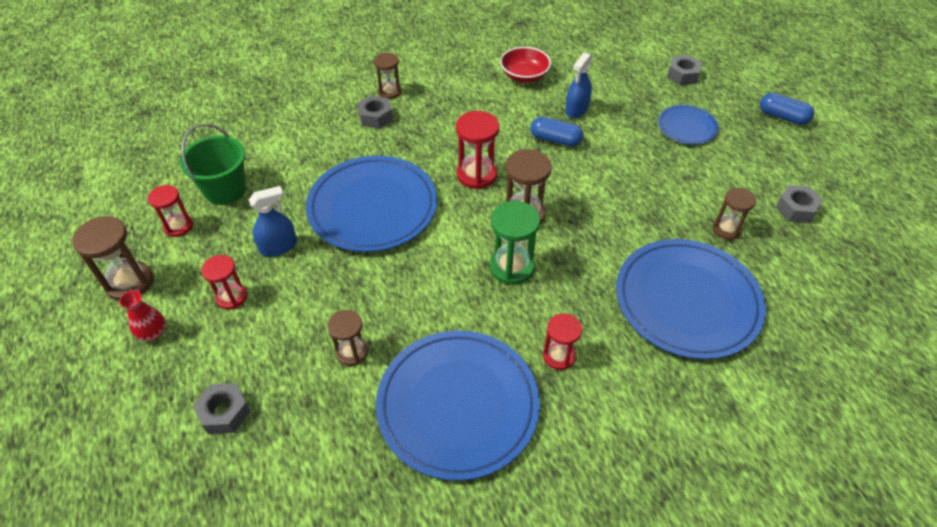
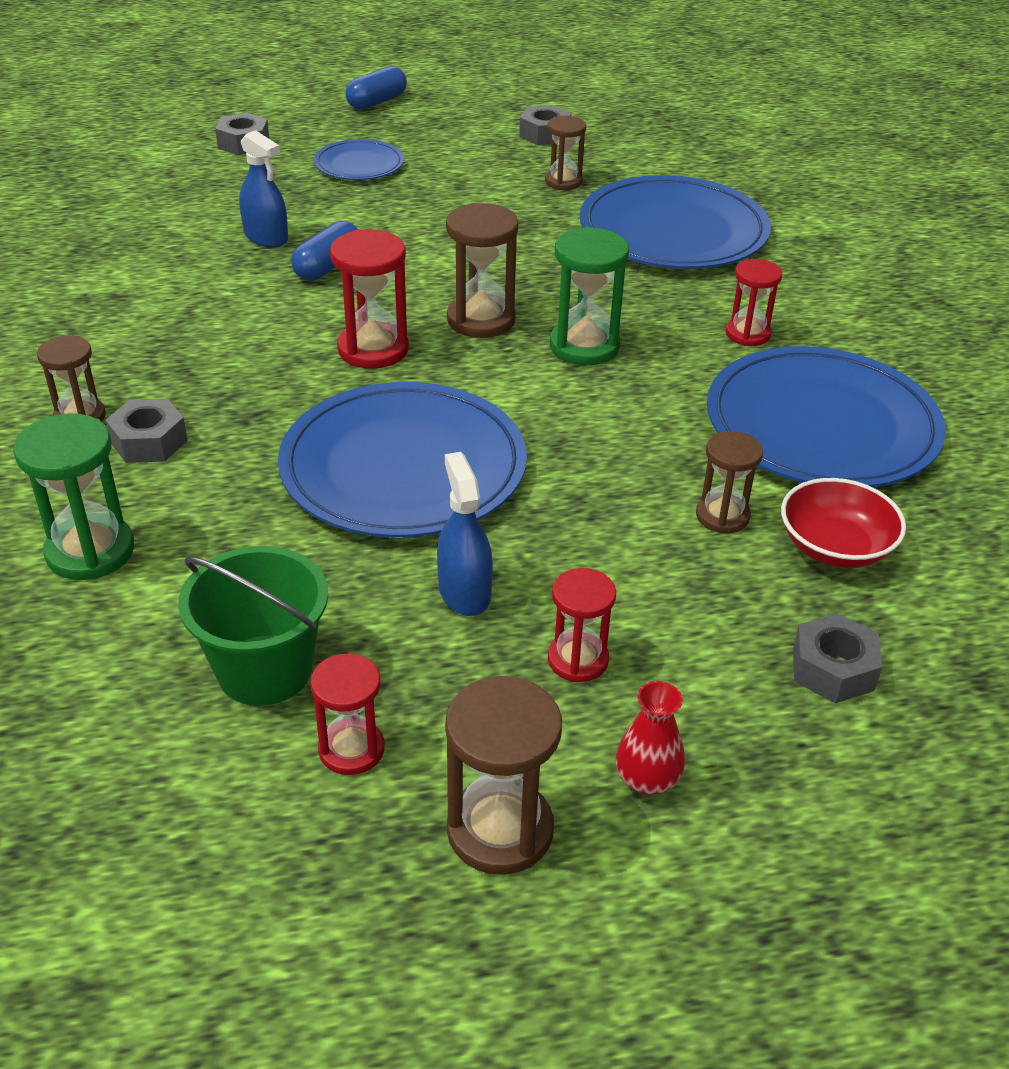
camera: 80 degrees left, 10 degrees down
(296, 121) = (90, 551): none -> green hourglass
(524, 76) = (143, 267): red bowl -> red bowl (835, 547)

